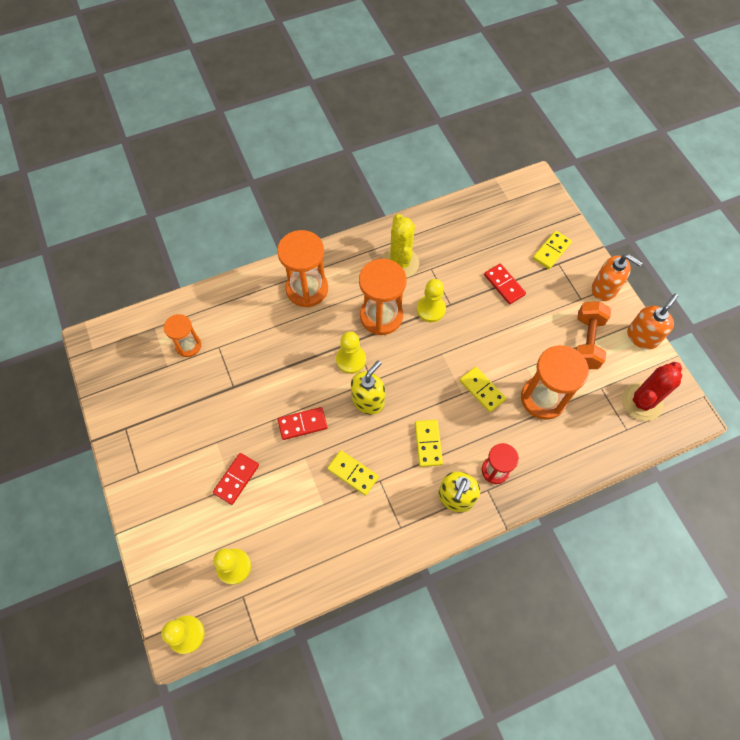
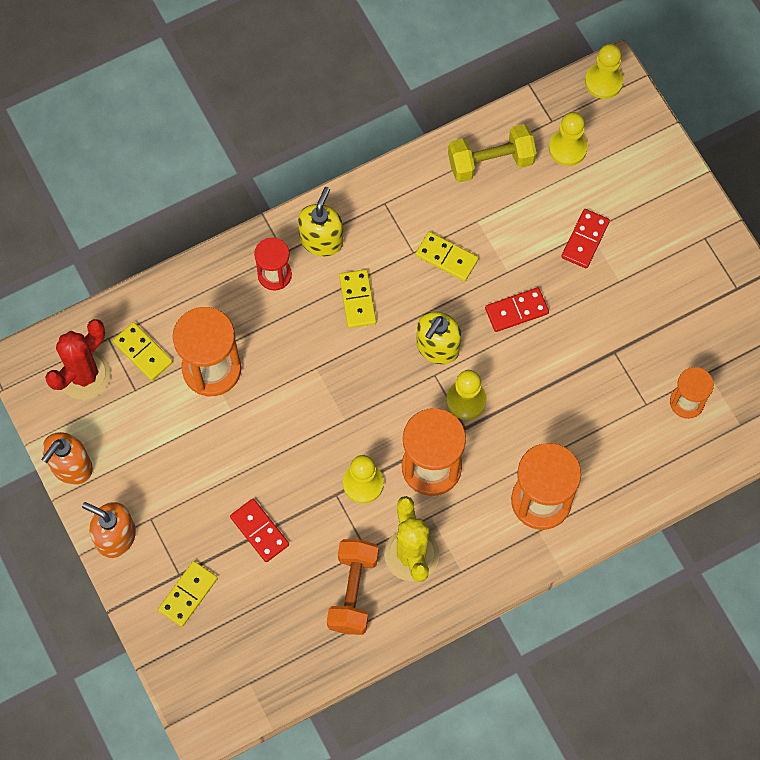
camera: 175 degrees right, 5 degrees up
(304, 559) = (490, 162): none -> yellow dumbbell
(482, 390) = (291, 373): yellow domino -> yellow domino (143, 352)
(586, 342) = (149, 452): orange dumbbell -> orange dumbbell (353, 591)

